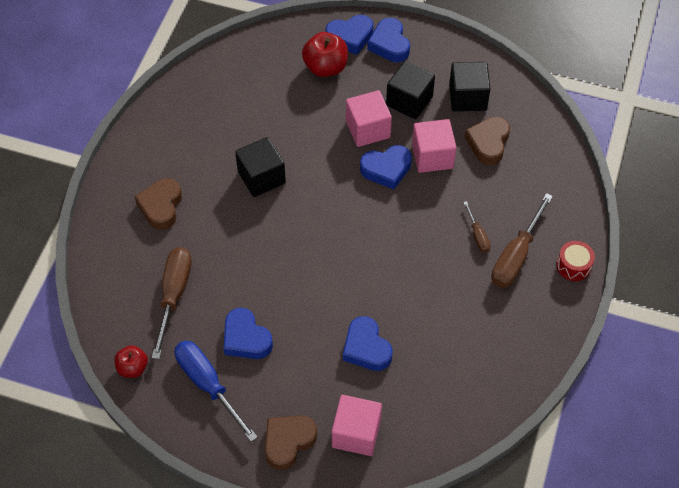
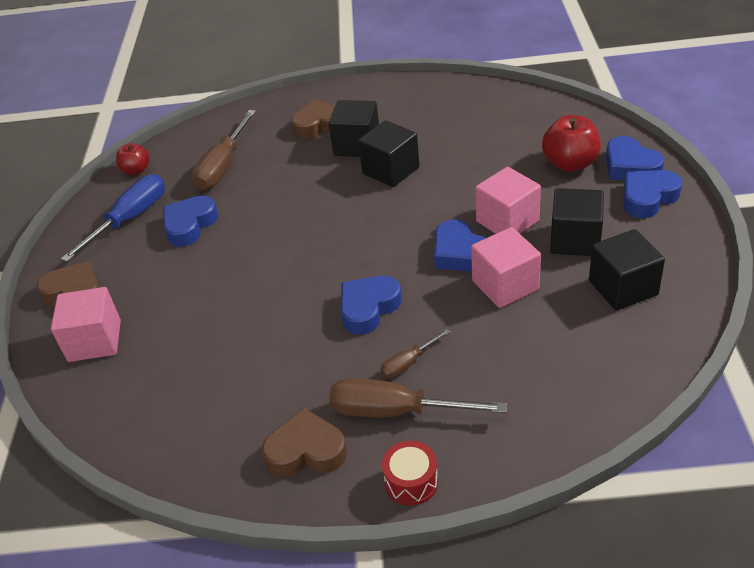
camera: 75 degrees right, 15 degrees down
(174, 295) = (223, 166): brown screwdriver -> brown screwdriver turned 120 degrees clockwise
(210, 189) = (357, 145): none -> black cube
(366, 348) = (206, 314): blue heart -> blue heart (368, 308)
(488, 143) = (563, 329): brown heart -> brown heart (306, 451)

